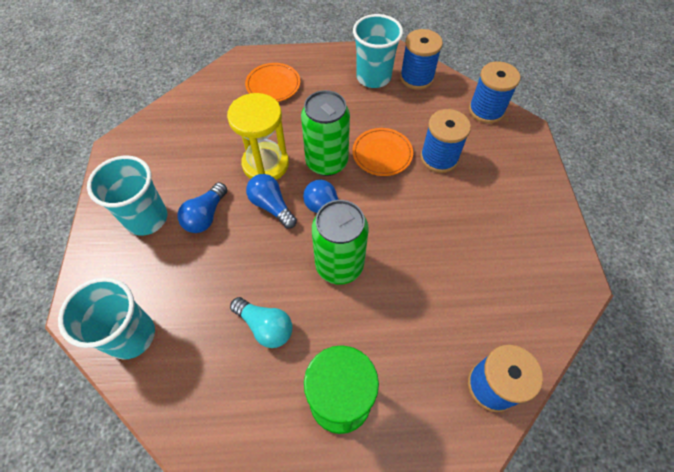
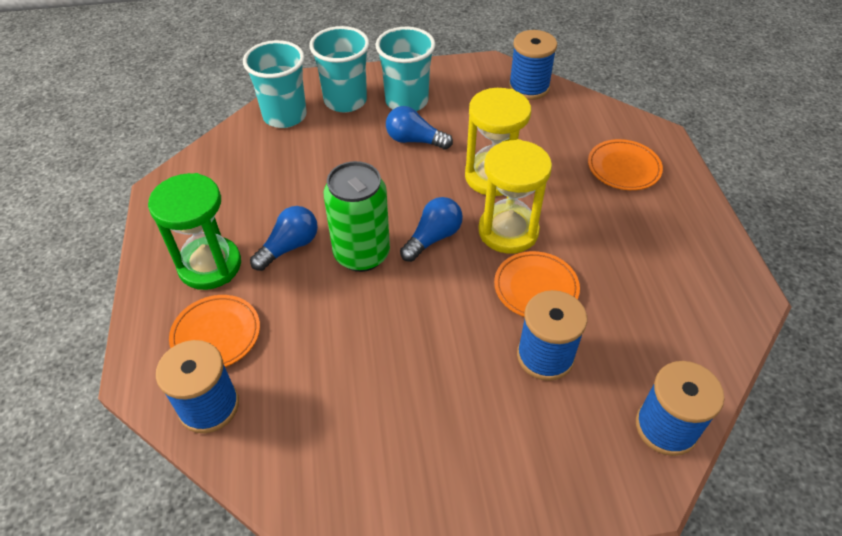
camera: 85 degrees right, 10 degrees down
(265, 326) = (290, 201): turquoise light bulb -> none
(271, 206) = (434, 189): blue light bulb -> blue light bulb (289, 247)
(327, 162) = (508, 231): green can -> yellow hourglass
(373, 77) = (682, 272): turquoise cup -> turquoise cup (345, 101)
(416, 78) = (704, 327): blue spool -> blue spool (529, 87)
(421, 386) = (216, 334): none -> orange plate

